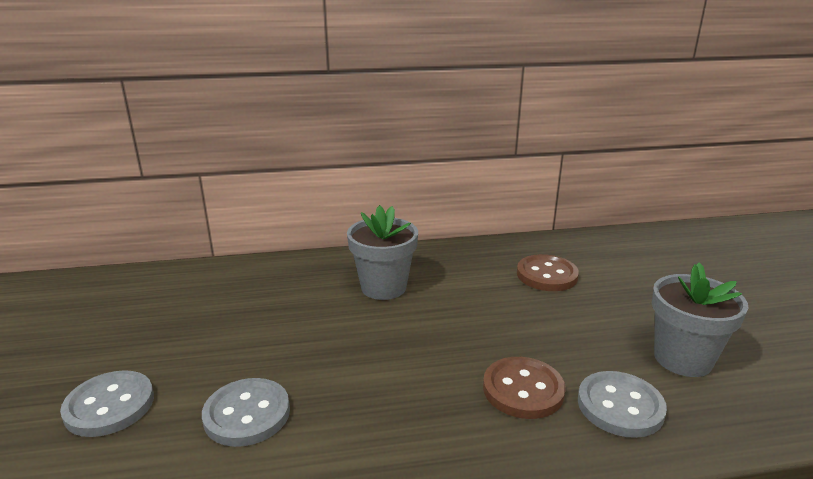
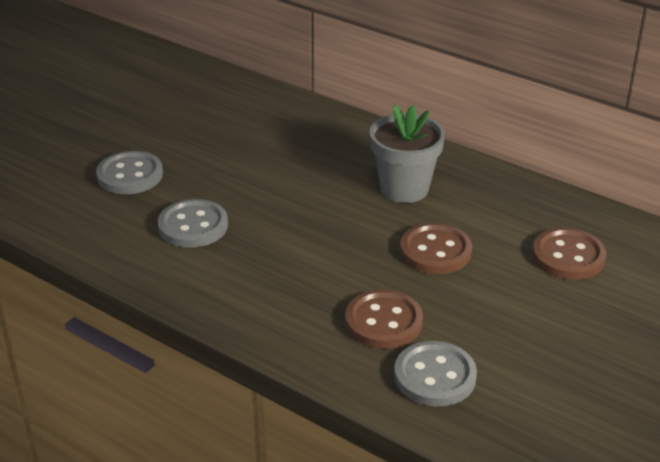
camera: 45 degrees right, 10 degrees up
(471, 316) = (435, 251): none -> brown button
(682, 359) = (554, 386): grey flower pot -> none

